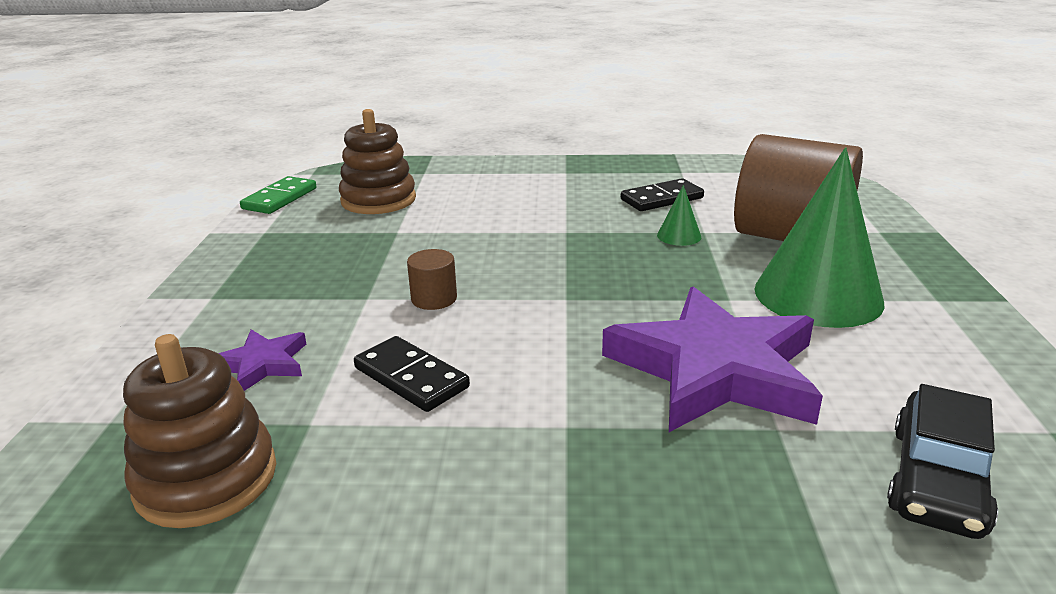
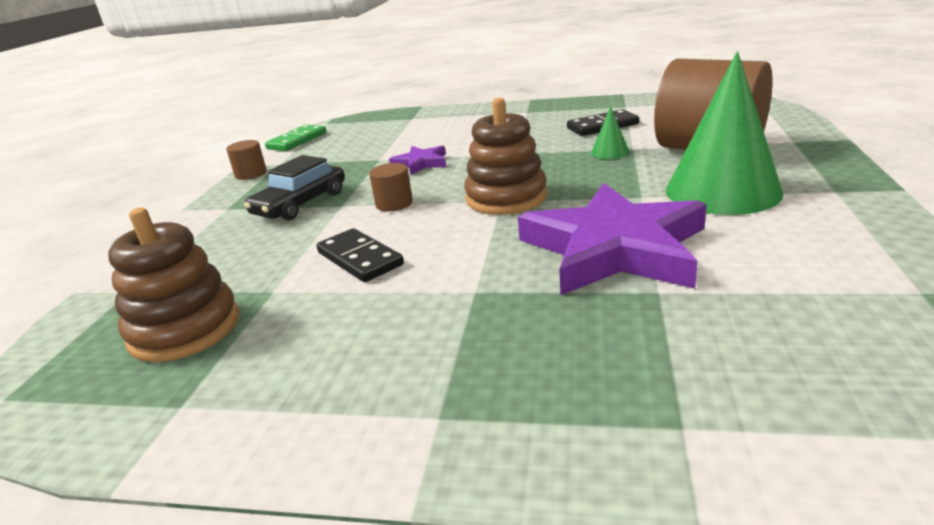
camera: 10 degrees right, 0 degrees up
(230, 246) = (251, 174): none -> brown cylinder
(262, 364) = (250, 251): purple star -> purple star (421, 163)
(378, 200) = (371, 138): brown stacking toy -> brown stacking toy (506, 198)
(937, 479) = (798, 330): black car -> black car (300, 204)

